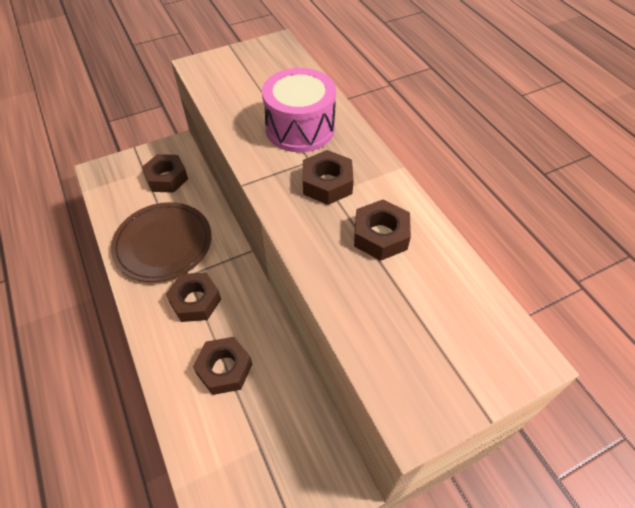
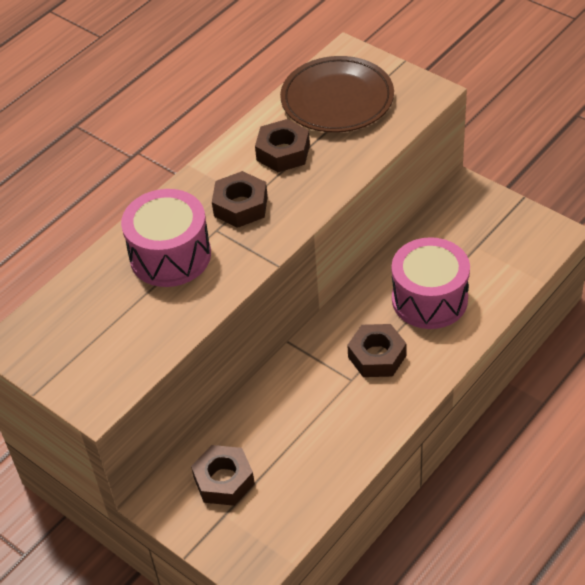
camera: 110 degrees left, 5 degrees down
(163, 244) = (325, 424): brown plate -> brown plate (337, 99)
(224, 369) = (429, 299): brown nut -> pink drum

